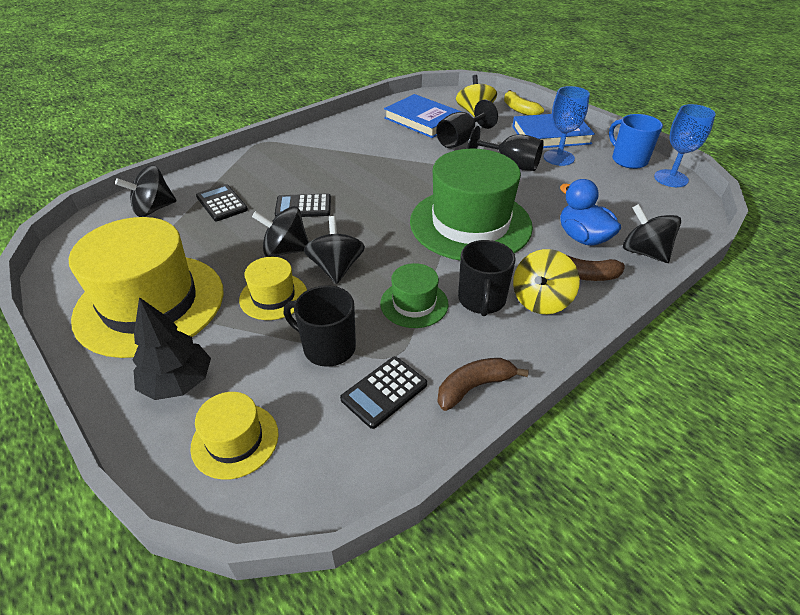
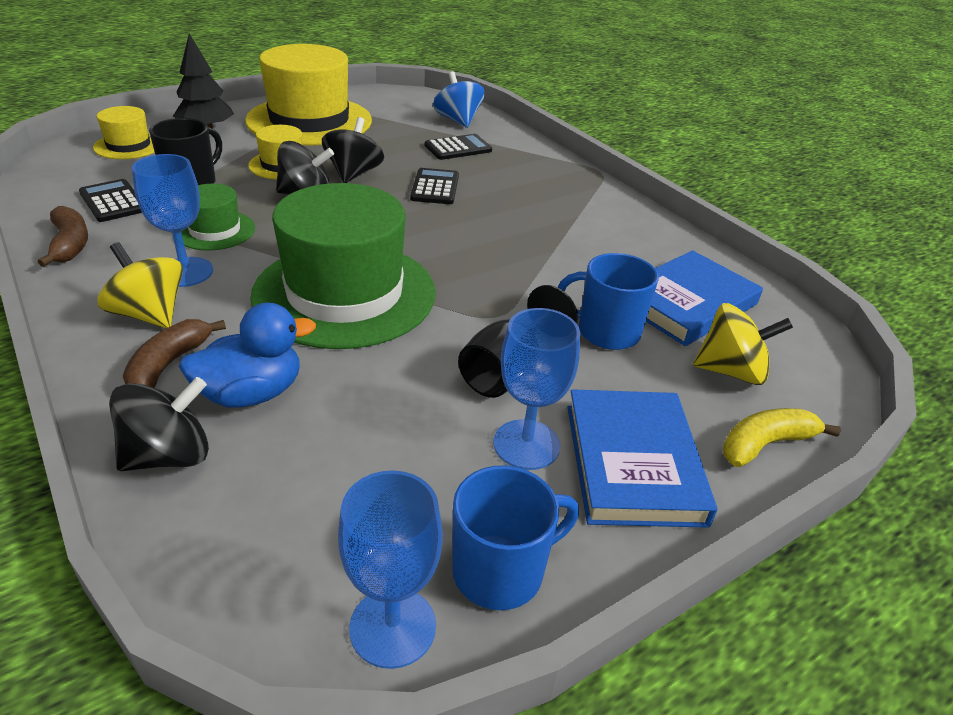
camera: 95 degrees right, 5 degrees down
(153, 209) = (458, 120): black spinning top -> blue spinning top
(461, 140) = (606, 332): black goblet -> blue mug
(481, 300) = (185, 272): black mug -> blue goblet

